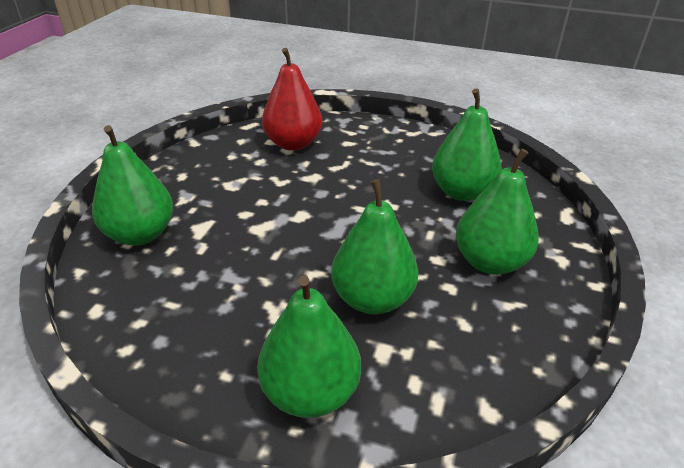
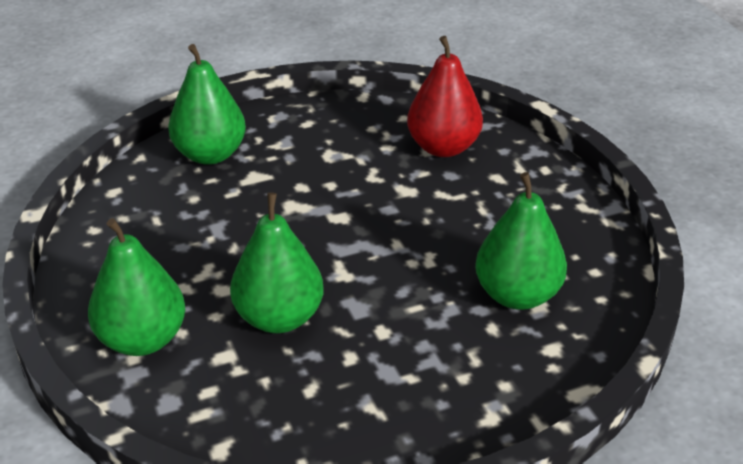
camera: 50 degrees right, 0 degrees up
(490, 262) = (420, 367): green pear -> none

